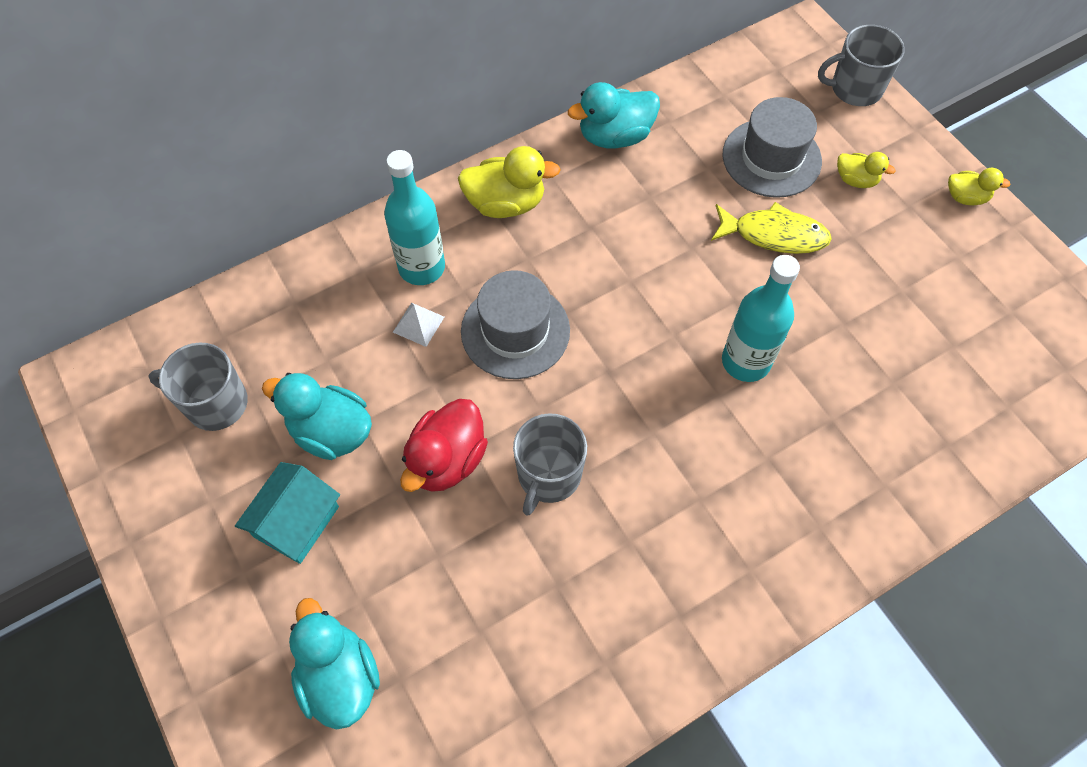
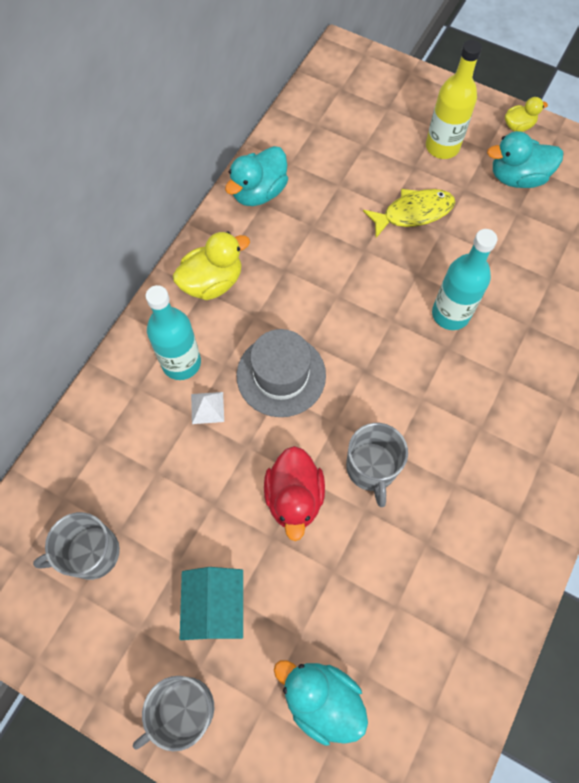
camera: 30 degrees left, 5 degrees up
(331, 432) = (196, 524): turquoise duck -> turquoise duck (517, 177)
(771, 158) = (377, 157): grey hat -> none
(855, 89) = (401, 79): grey mug -> grey mug (184, 709)
(856, 180) = (442, 147): yellow duck -> yellow bottle

